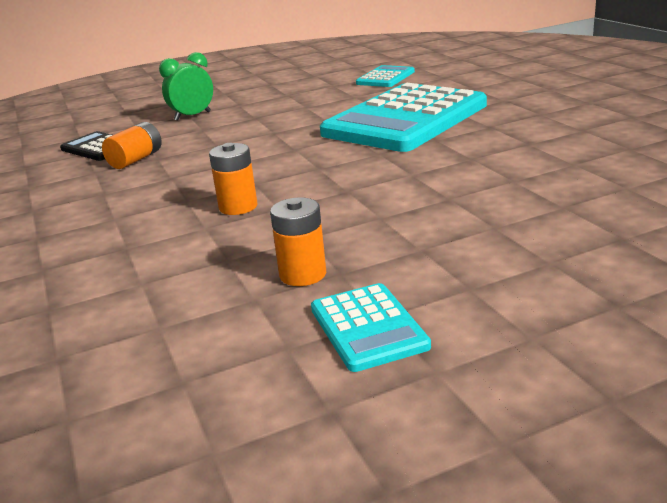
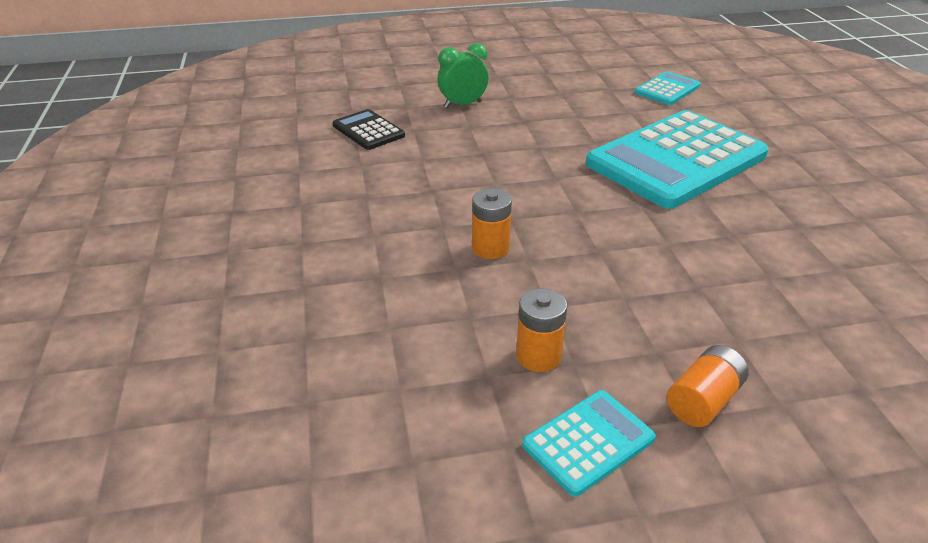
camera: 10 degrees right, 10 degrees up
(136, 160) = (401, 156): orange battery -> orange battery (703, 400)
(368, 327) = (588, 442): turquoise calculator -> turquoise calculator turned 120 degrees counterclockwise

